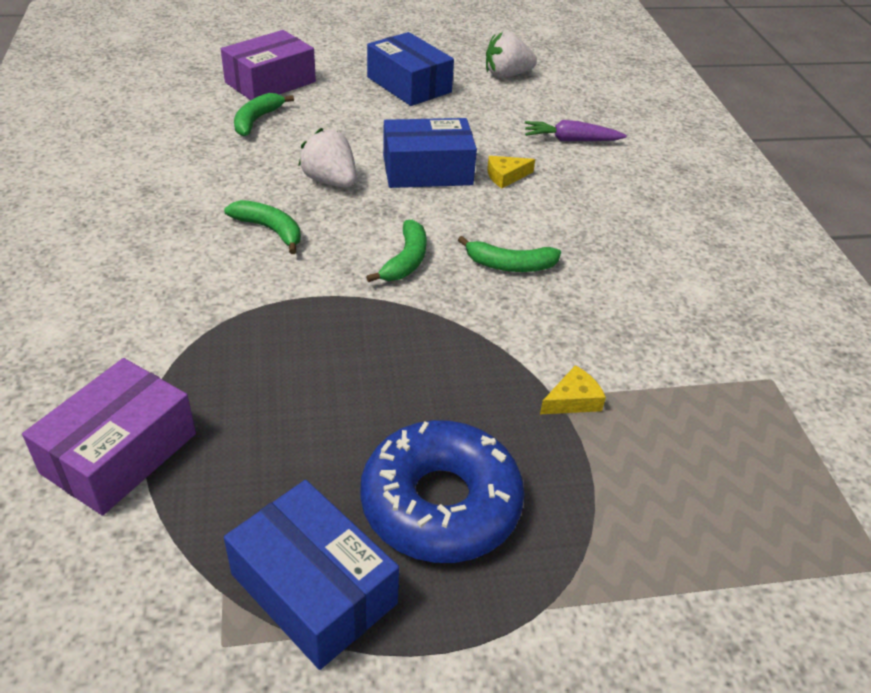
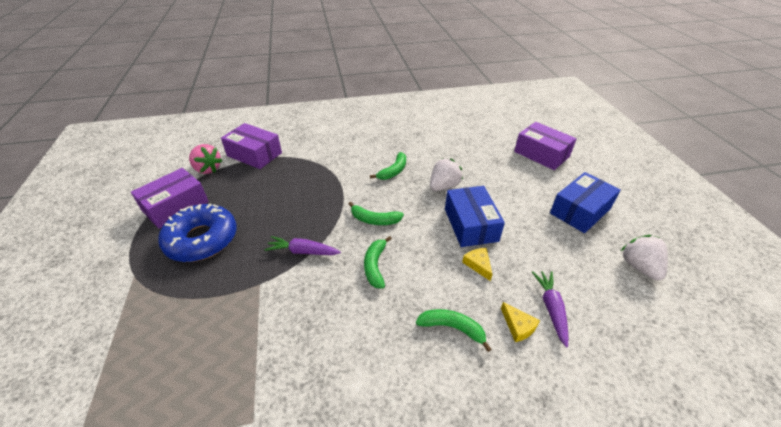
camera: 90 degrees right, 0 degrees up
(156, 551) = (207, 169): none -> pink strawberry
(256, 120) = (495, 155): green banana -> green banana (452, 328)
(314, 589) = (175, 206): blue box -> purple box
(479, 345) = (303, 251): none -> purple carrot
(573, 400) = (254, 292): yellow cheese -> yellow cheese (518, 326)

